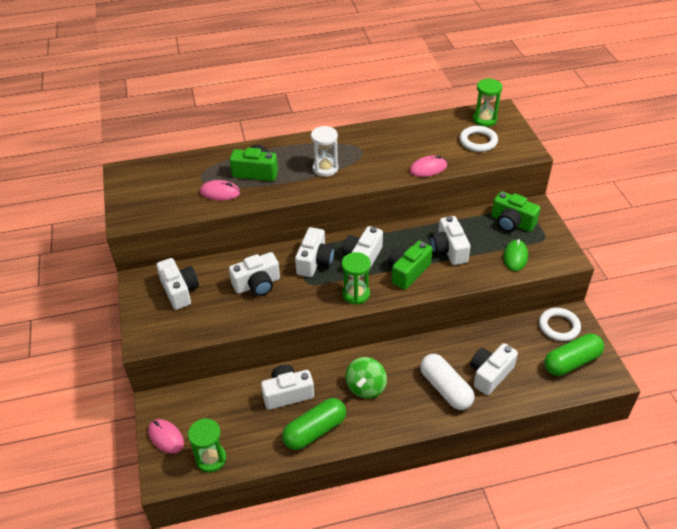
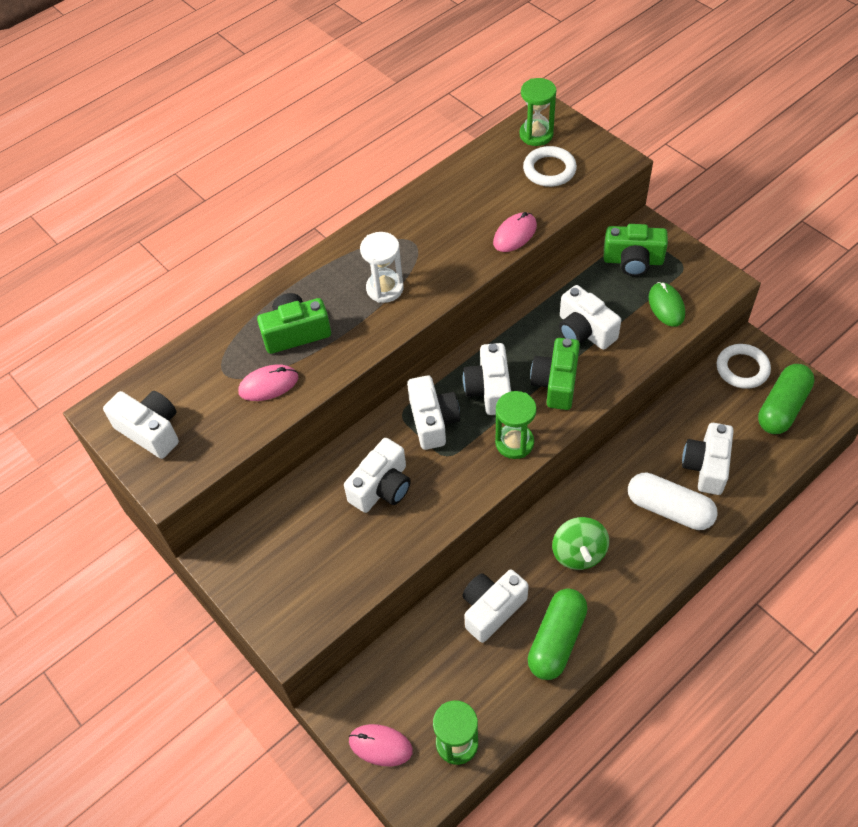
camera: 25 degrees left, 10 degrees up
(180, 291) = (285, 545): white camera -> white camera (151, 431)

